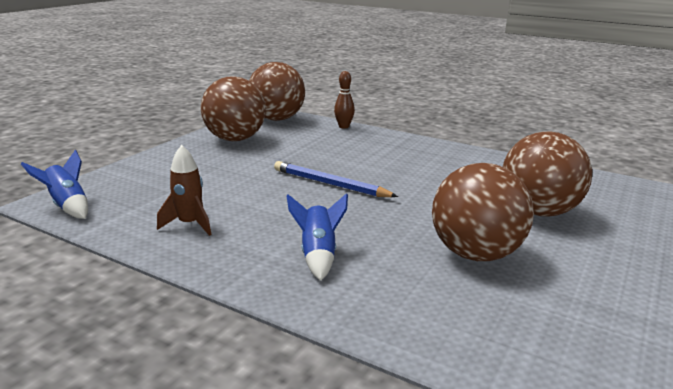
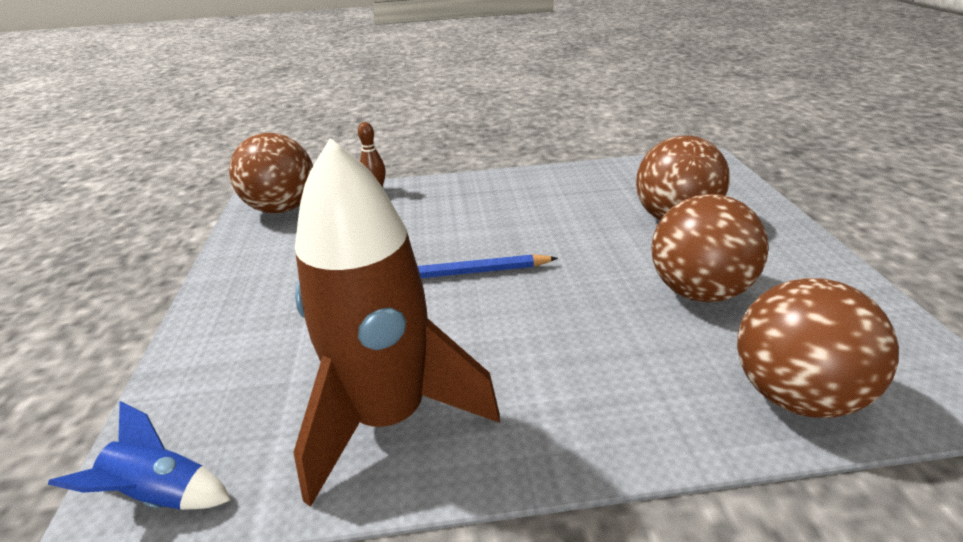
camera: 35 degrees left, 10 degrees up
(190, 224) = (390, 417): brown rocket -> brown rocket, size x2.35
(235, 139) = (269, 259): brown ball -> brown ball (793, 393)
(318, 255) = (583, 373): blue rocket -> none

